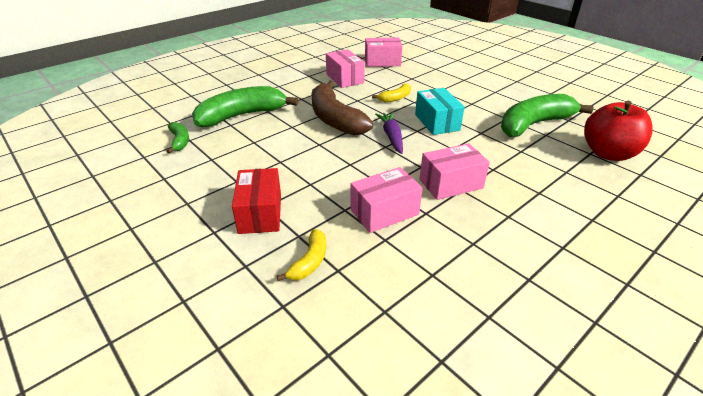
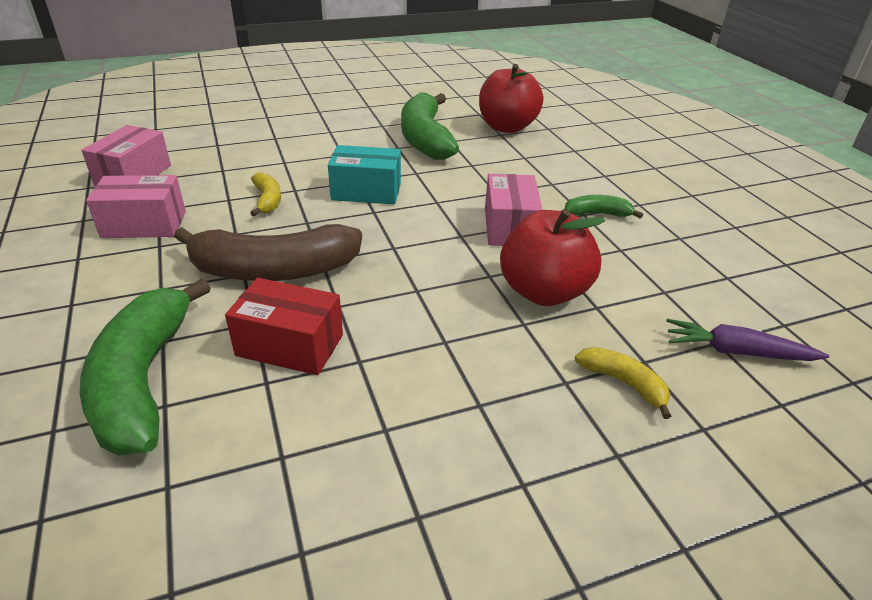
camera: 70 degrees left, 0 degrees up
(180, 141) = (158, 506): green banana -> green banana (597, 214)
(260, 213) = (496, 414): red box -> red box (290, 345)
(384, 212) = (543, 292): pink box -> red apple
(391, 137) = (373, 235): purple carrot -> purple carrot (736, 352)

